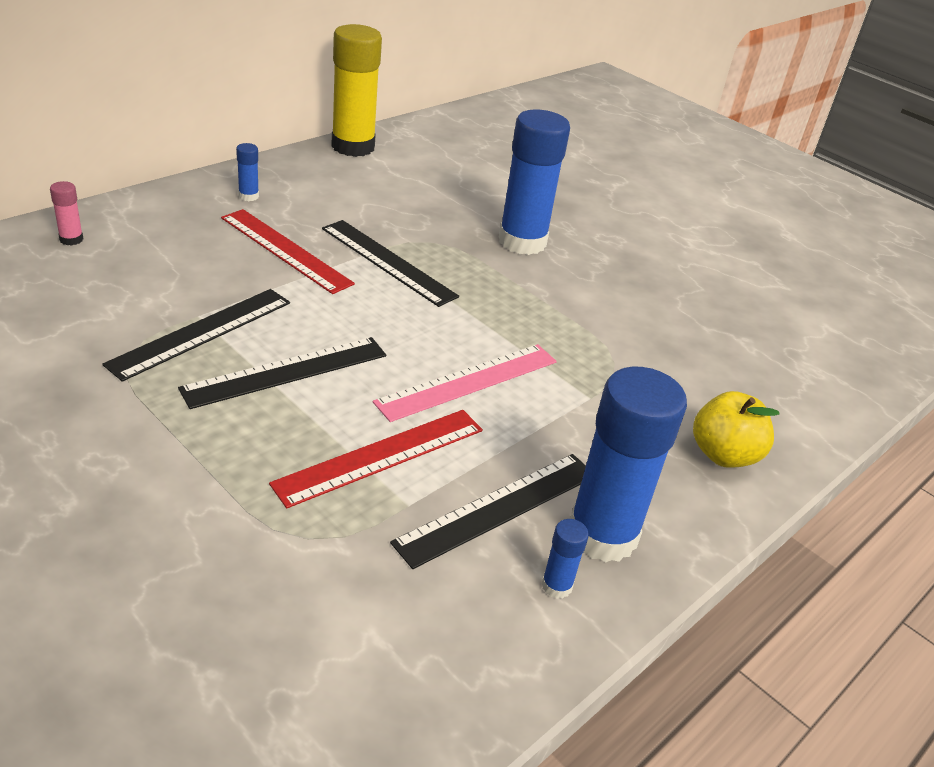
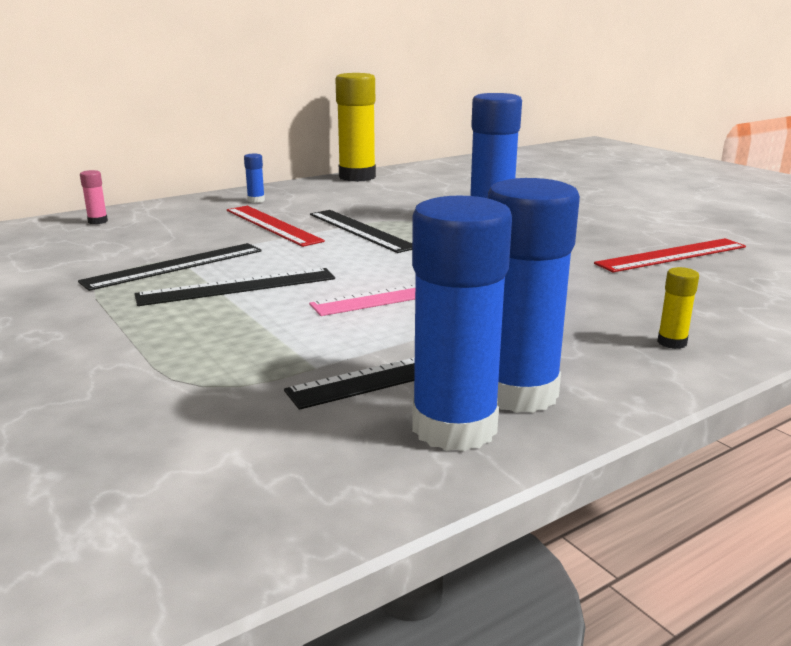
camera: 15 degrees right, 15 degrees down
(380, 456) = (301, 336): red ruler -> red ruler (671, 255)
(556, 586) = (454, 427): blue glue stick -> blue glue stick, size x2.42
(723, 455) = (672, 342): yellow apple -> yellow glue stick

